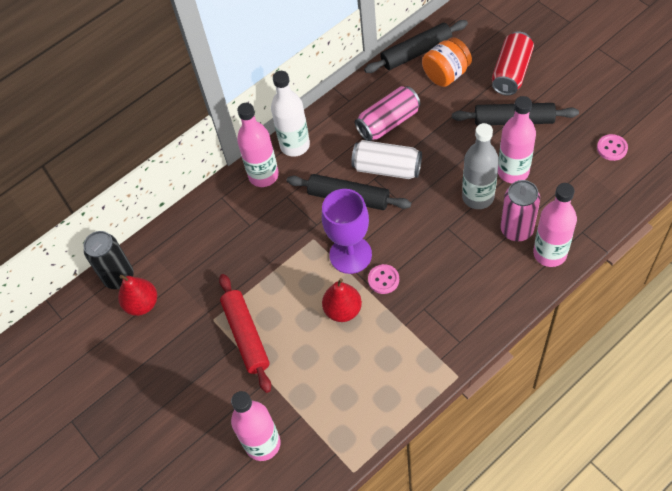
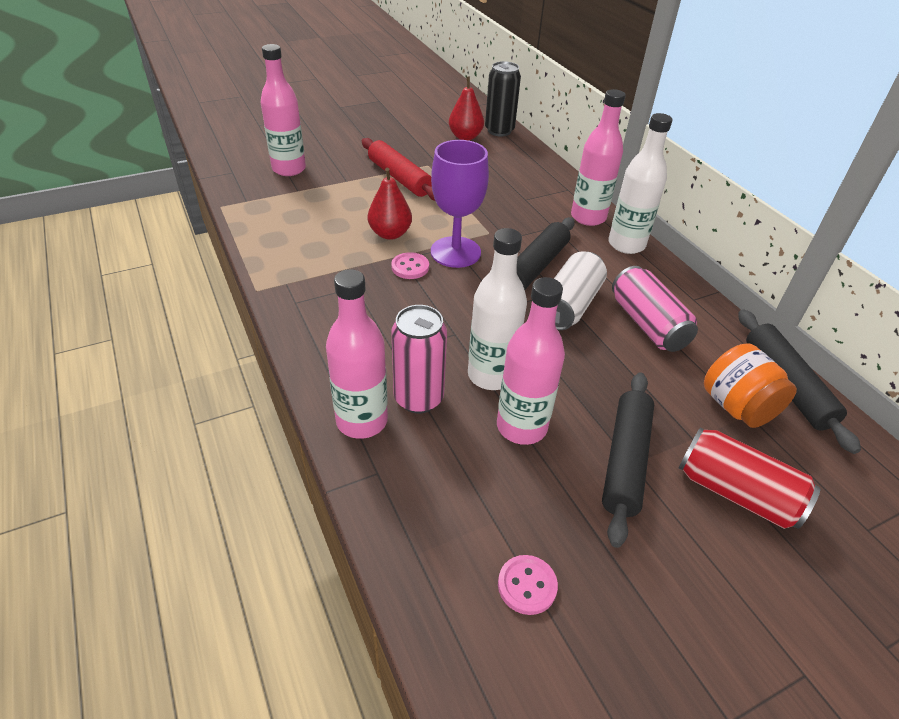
camera: 95 degrees right, 15 degrees down
(246, 336) = (399, 178): red rolling pin -> red rolling pin turned 60 degrees clockwise
(478, 197) = (491, 375): grey bottle -> white bottle

